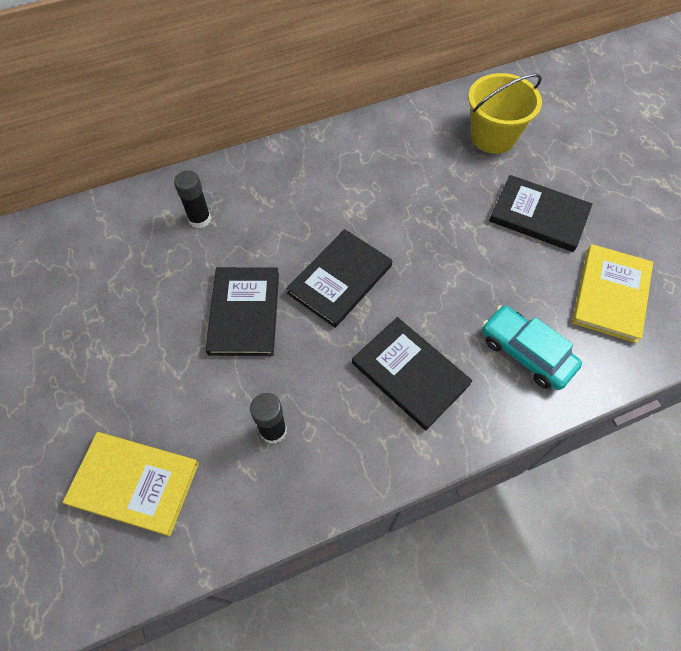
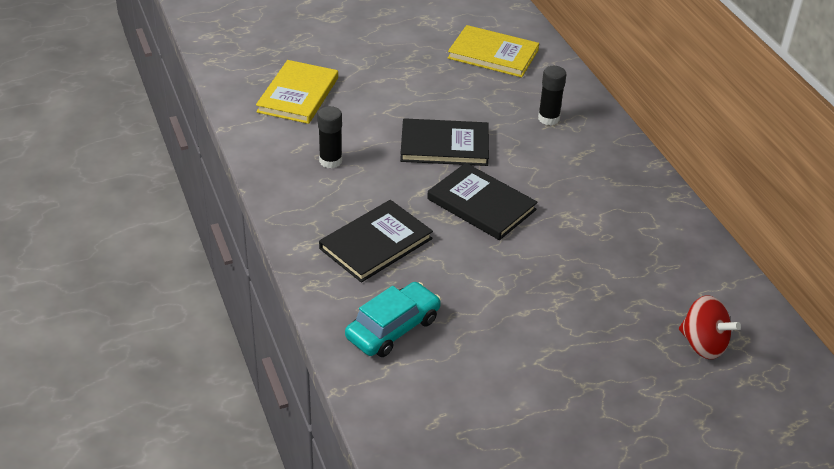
camera: 90 degrees right, 20 degrees down
(493, 136) = (703, 344): yellow bucket -> red spinning top
(539, 216) = (576, 368): black book -> none
(610, 294) = (464, 413): yellow book -> yellow book (493, 54)

